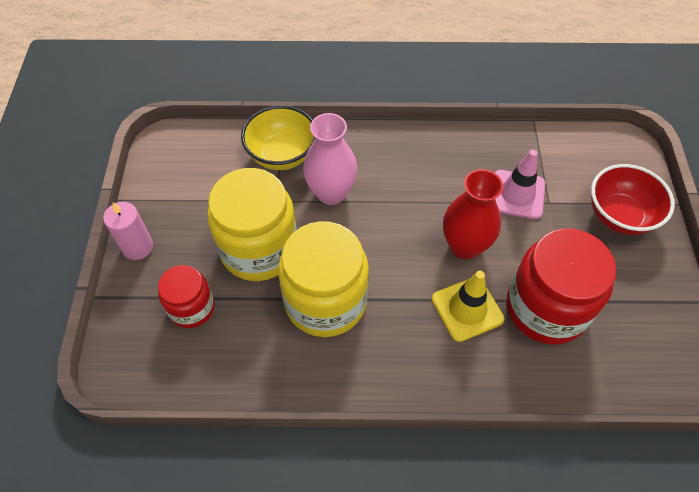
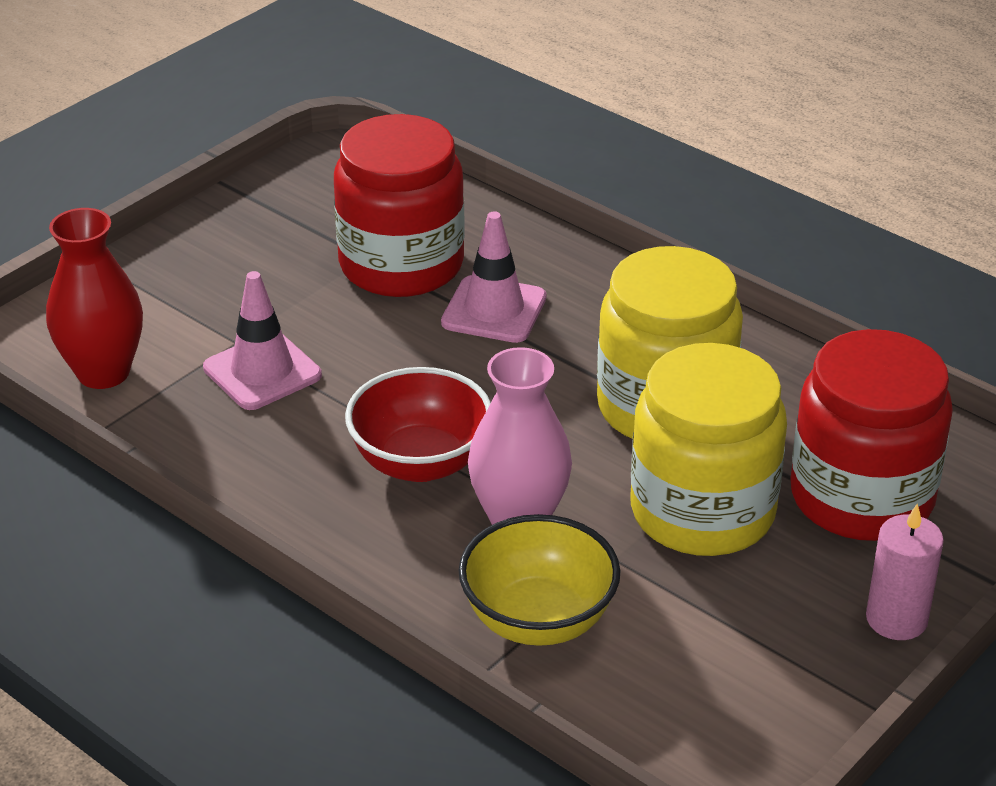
camera: 140 degrees left, 20 degrees down
(192, 308) = (861, 497): red jar -> red jar, size x1.77
(464, 246) = (412, 362): red vase -> red vase (103, 372)
(467, 309) = (494, 310): yellow traffic cone -> pink traffic cone
(619, 216) = (176, 284): red bowl -> red bowl (420, 462)

